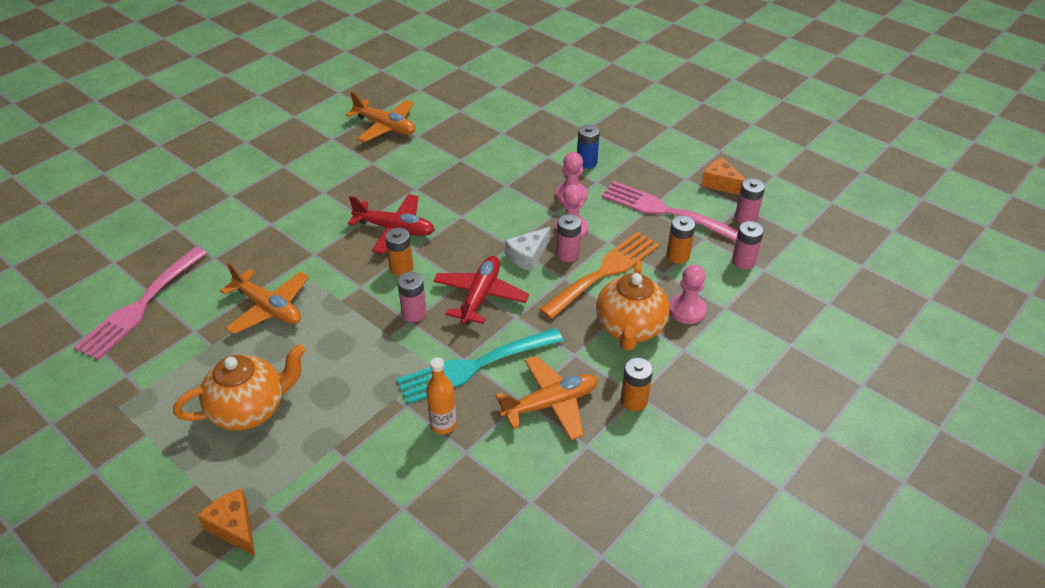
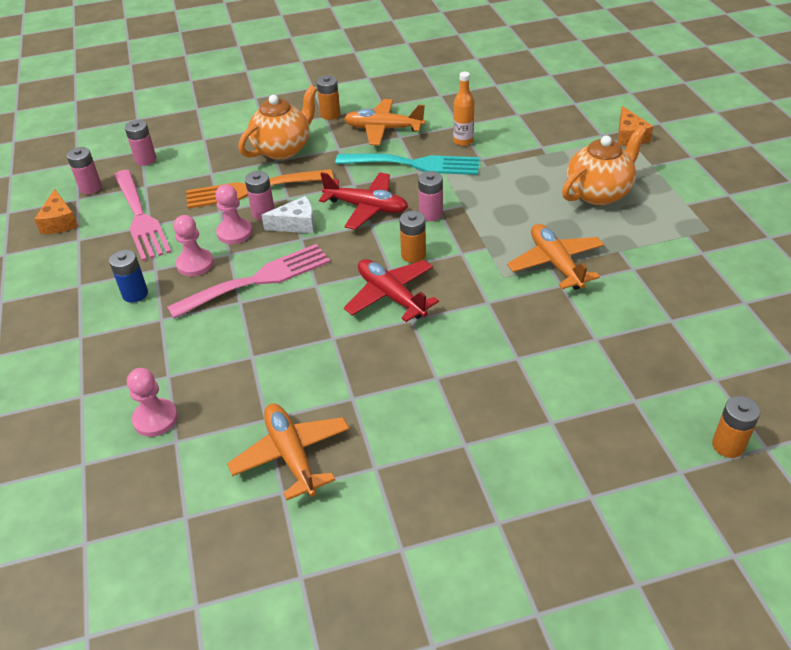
camera: 145 degrees left, 0 degrees up
(140, 306) = (685, 311): pink fork -> pink fork (258, 280)
(250, 409) = (599, 193): orange teapot -> orange teapot turned 135 degrees clockwise
(480, 296) = (366, 207): red plane -> red plane turned 120 degrees counterclockwise
(678, 256) = (183, 180): orange battery -> orange battery (728, 445)
(687, 310) = (230, 146): pink pawn -> pink pawn (155, 419)

